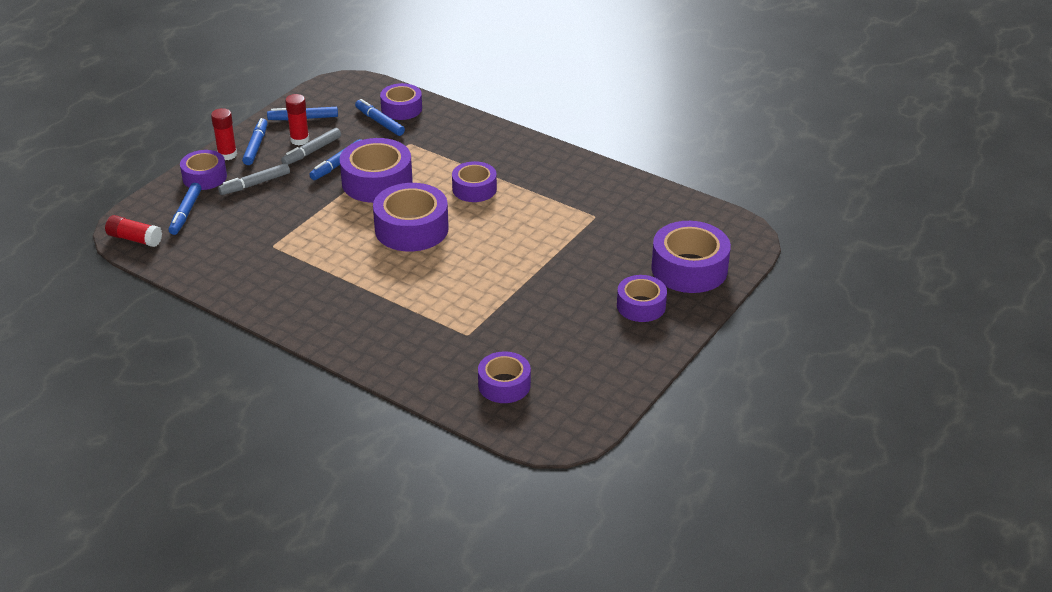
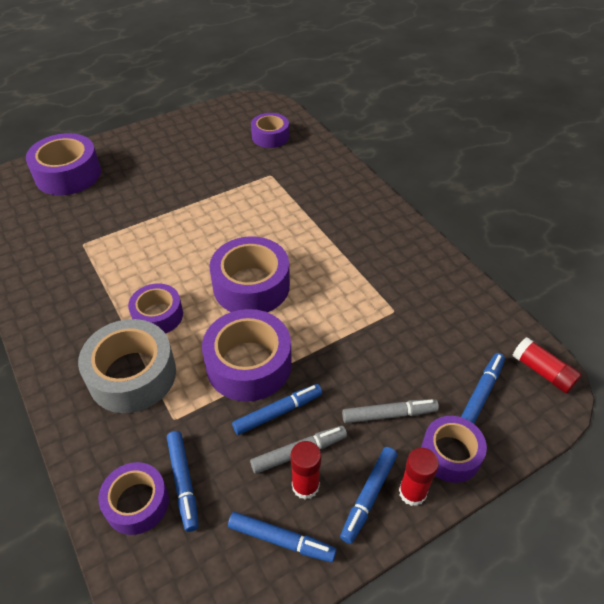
camera: 155 degrees left, 10 degrees up
(460, 154) = (132, 375): none -> grey tape
(641, 306) = (133, 159): purple tape -> none

